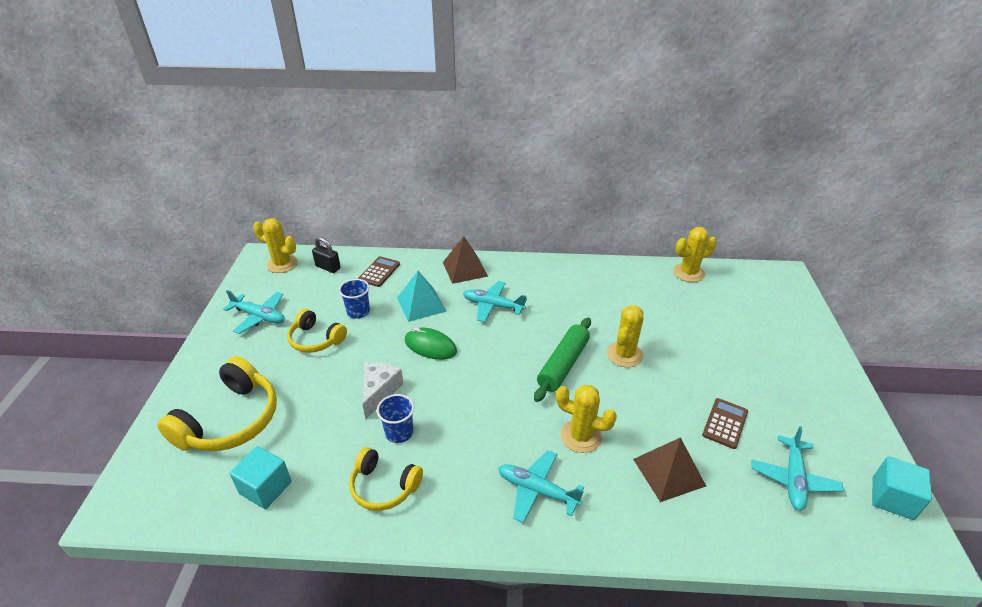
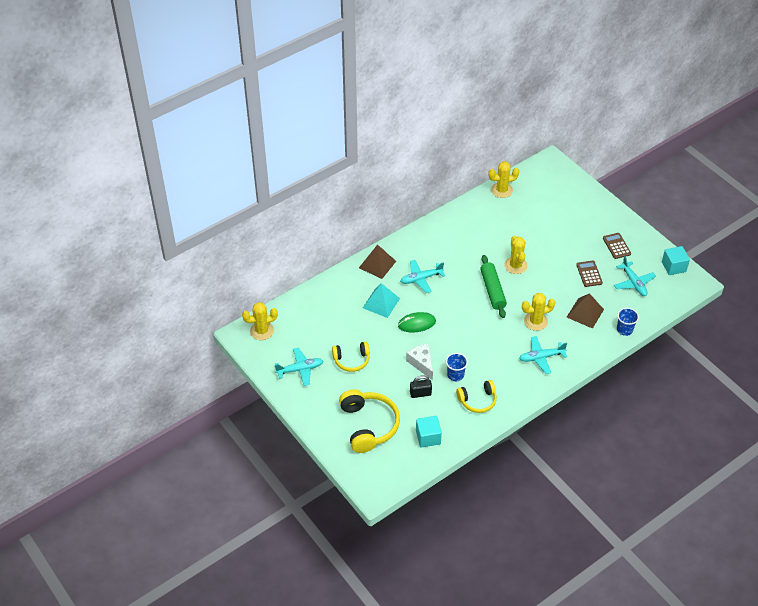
camera: 40 degrees left, 10 degrees up
(328, 267) = (294, 315): black padlock -> black padlock (420, 393)
(358, 312) = (352, 330): blue cup -> blue cup (624, 329)
(379, 272) = (330, 298): brown calculator -> brown calculator (616, 246)
(688, 273) = (501, 190): yellow cactus -> yellow cactus turned 45 degrees clockwise

